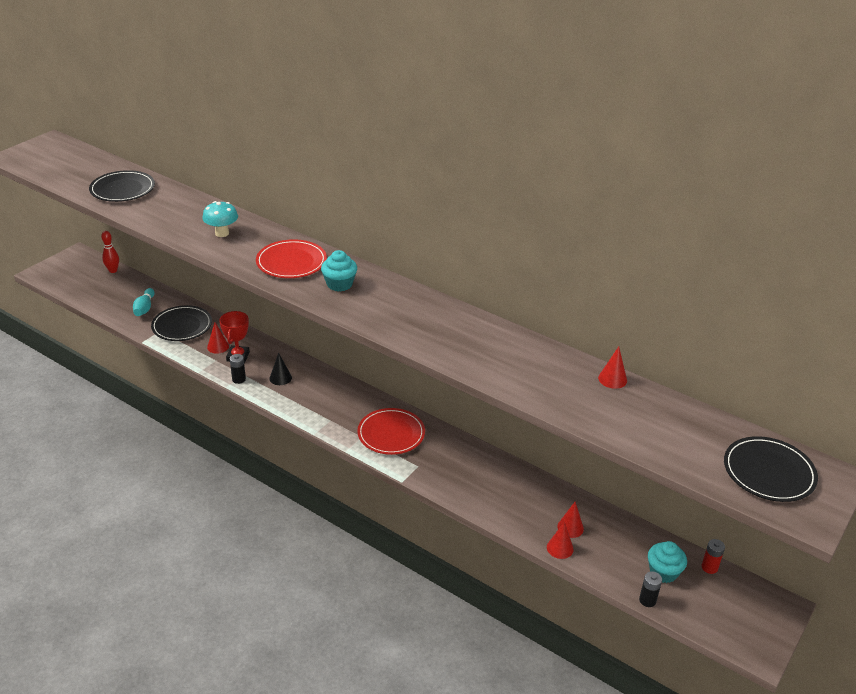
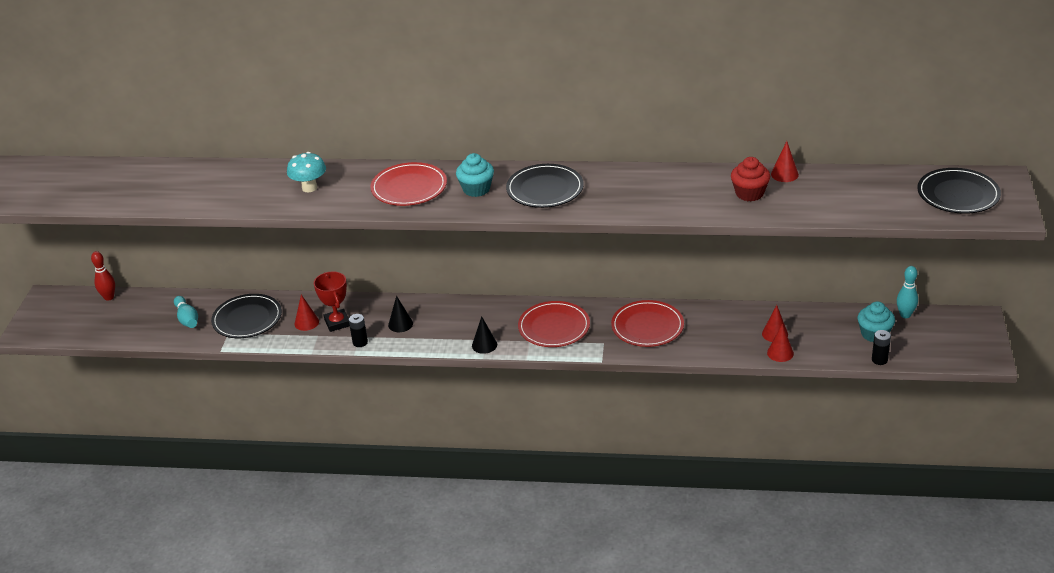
camera: 25 degrees left, 0 degrees up
(122, 189) = (151, 185): black plate -> black plate (545, 189)
(325, 424) = (484, 345): none -> black cone
(466, 468) = (647, 326): none -> red plate
(562, 383) = (749, 193): none -> red cupcake
(709, 567) = (905, 315): red battery -> turquoise bowling pin

